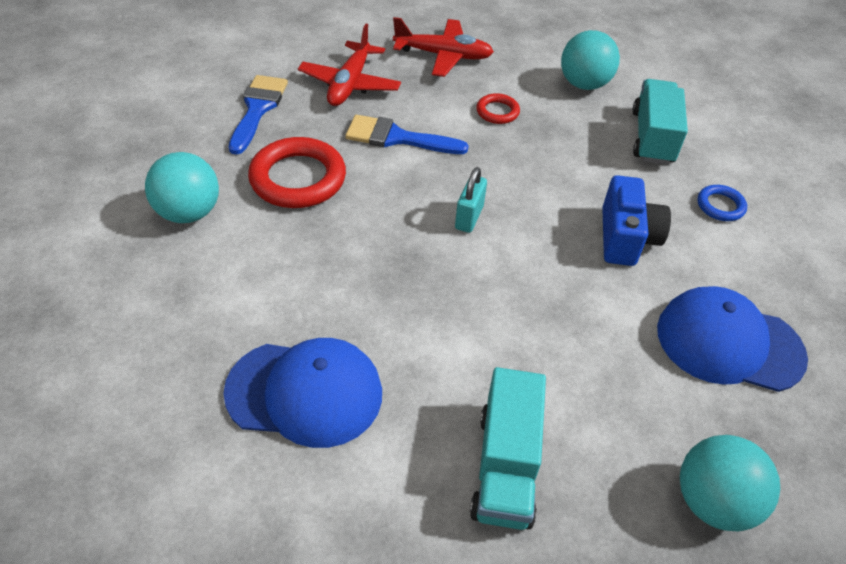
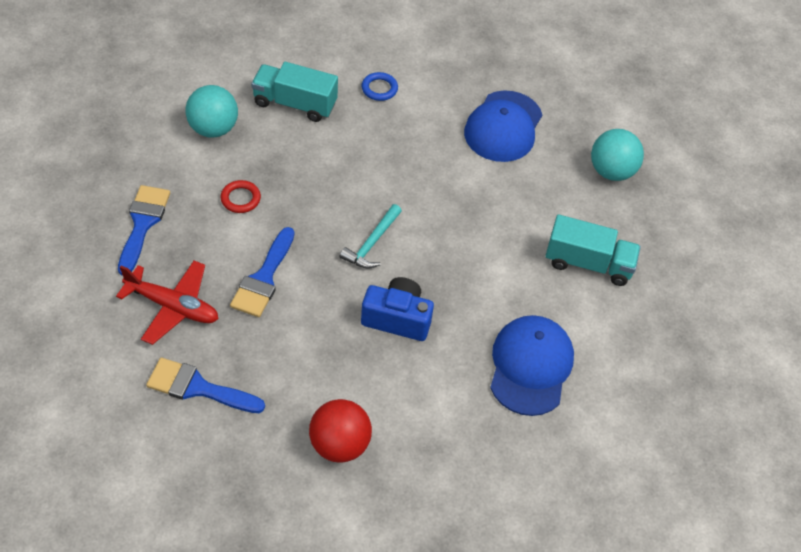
camera: 85 degrees left, 5 degrees up
(189, 213) = (339, 444): turquoise ball -> red ball
(298, 178) = (307, 359): red ring -> none
(443, 56) = (143, 224): red plane -> blue brush
(469, 217) = (371, 243): turquoise padlock -> turquoise hammer
(626, 238) = (405, 152): blue camera -> blue camera (397, 318)

